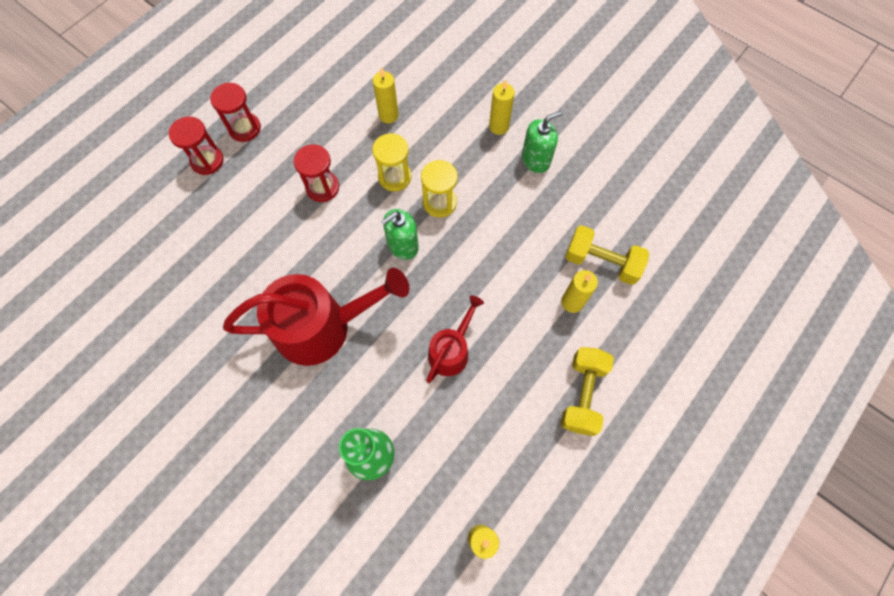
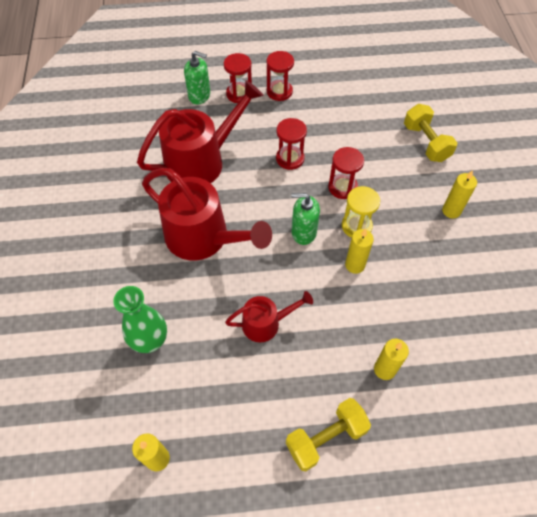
camera: 45 degrees right, 10 degrees down
(242, 258) = (201, 161): none -> red watering can
(388, 115) = (378, 148): yellow candle -> yellow candle (354, 265)
(394, 177) = (342, 187): yellow hourglass -> red hourglass
(536, 160) = (457, 253): green soap dispenser -> green soap dispenser (199, 95)
(601, 262) = (437, 362): yellow dumbbell -> yellow dumbbell (425, 143)

